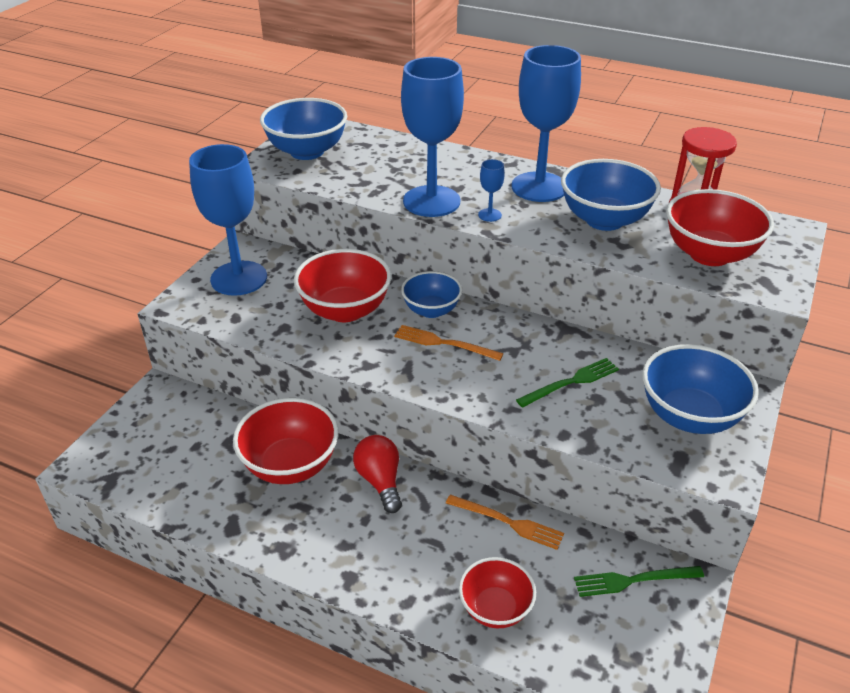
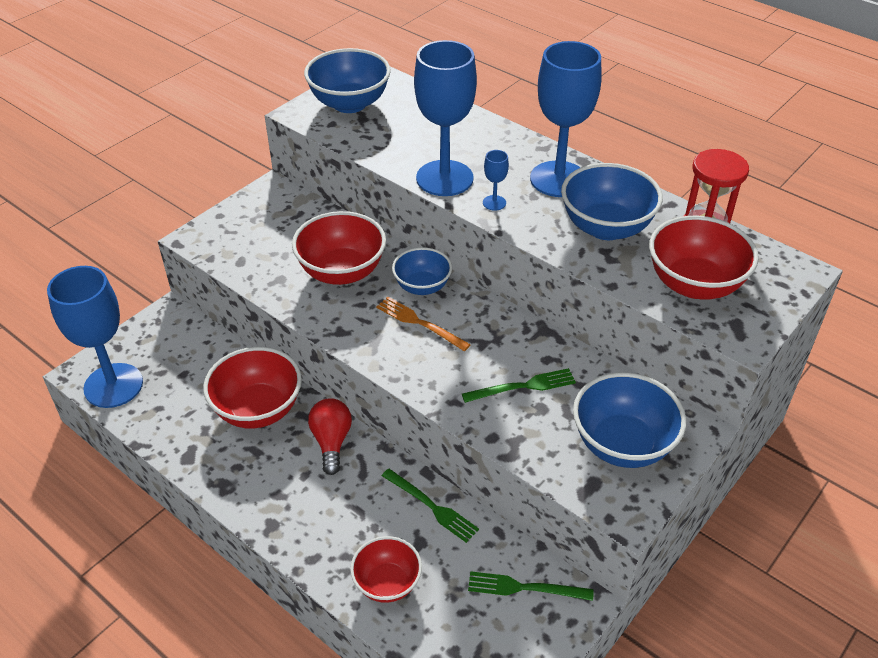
camera: 15 degrees right, 5 degrees up
(239, 278) = (258, 221): blue goblet -> blue goblet (113, 385)
(507, 522) = (431, 506): orange fork -> green fork

